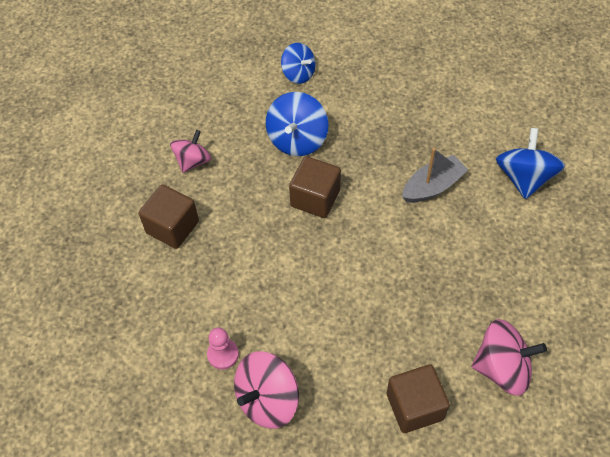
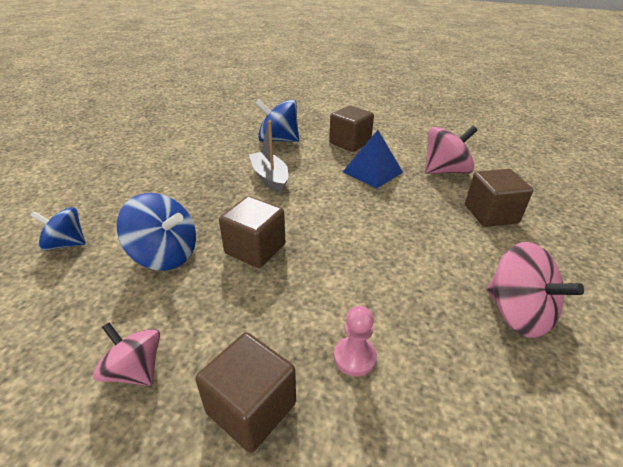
camera: 85 degrees left, 20 degrees down
(223, 354) = (467, 353): pink pawn -> pink pawn (354, 357)
(298, 74) = (66, 244): blue spinning top -> blue spinning top turned 135 degrees counterclockwise
(475, 285) = (372, 172): none -> blue pyramid
(502, 368) = (445, 171): pink spinning top -> pink spinning top turned 60 degrees clockwise
(544, 257) = (350, 143): none -> brown cube

